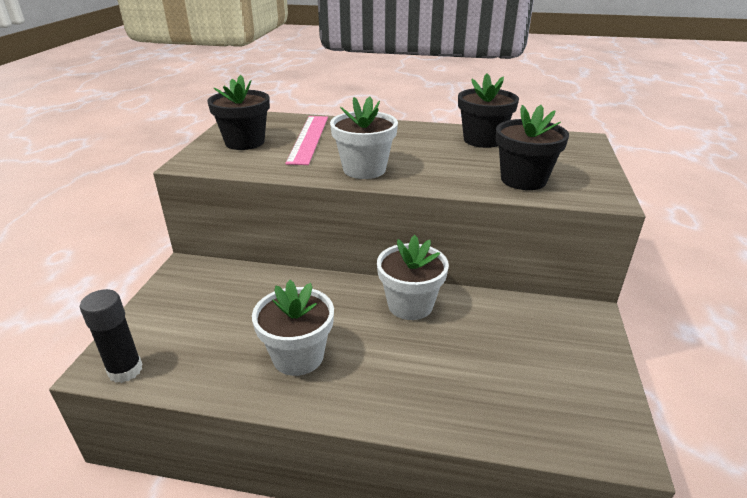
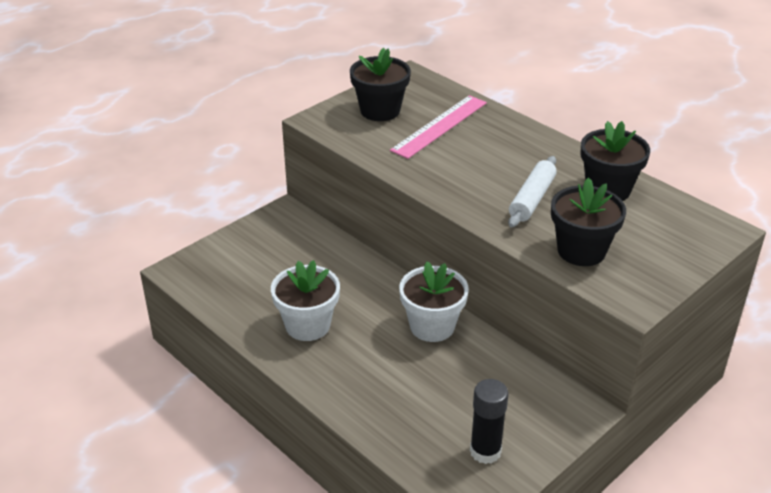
camera: 35 degrees right, 5 degrees up
(125, 370) = (190, 280): black glue stick -> black glue stick (485, 451)
(364, 169) = (450, 182): white flower pot -> none
(441, 161) = (532, 199): none -> white rolling pin

